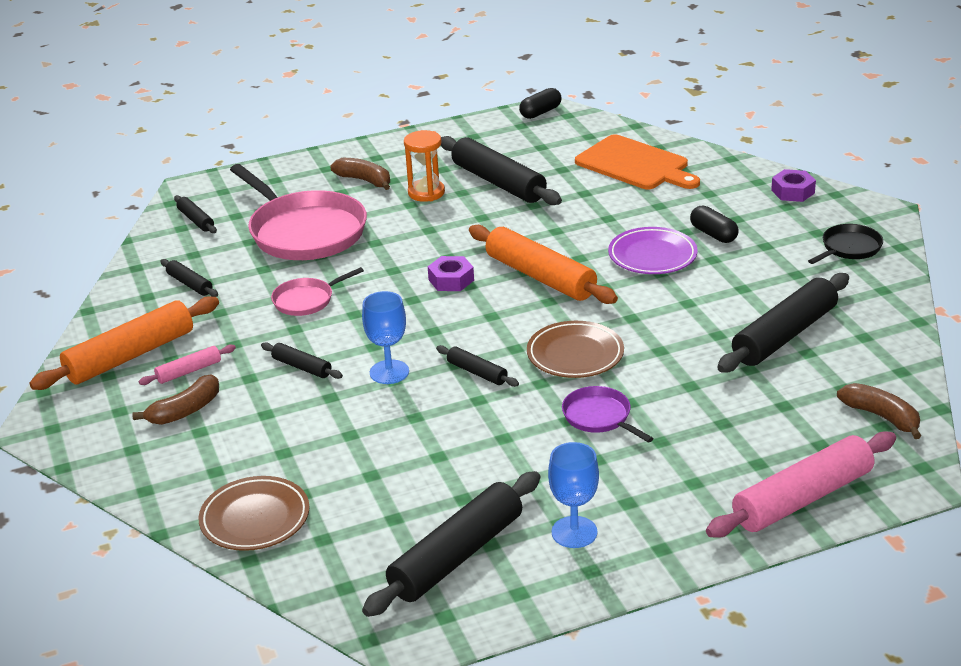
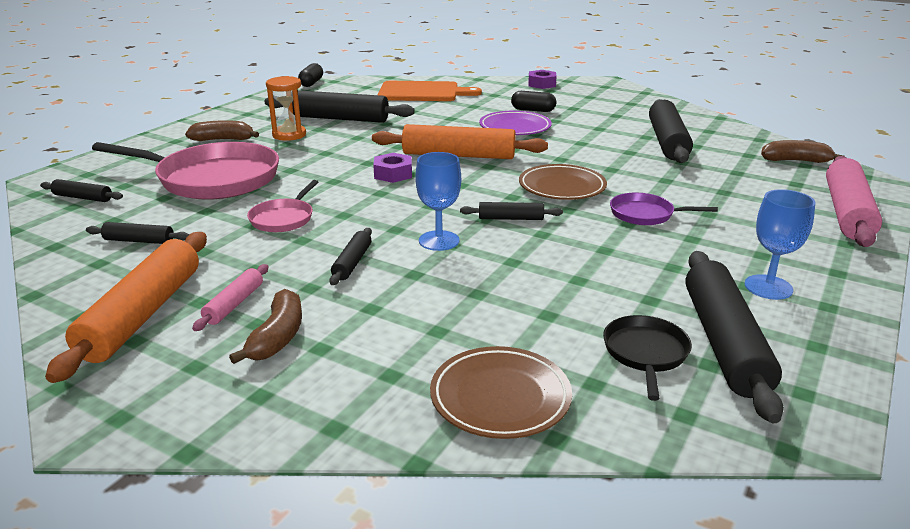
camera: 40 degrees left, 5 degrees down
(302, 367) = (352, 263): black rolling pin -> black rolling pin turned 75 degrees counterclockwise
(849, 248) = (620, 98): black pan -> black pan (645, 353)

